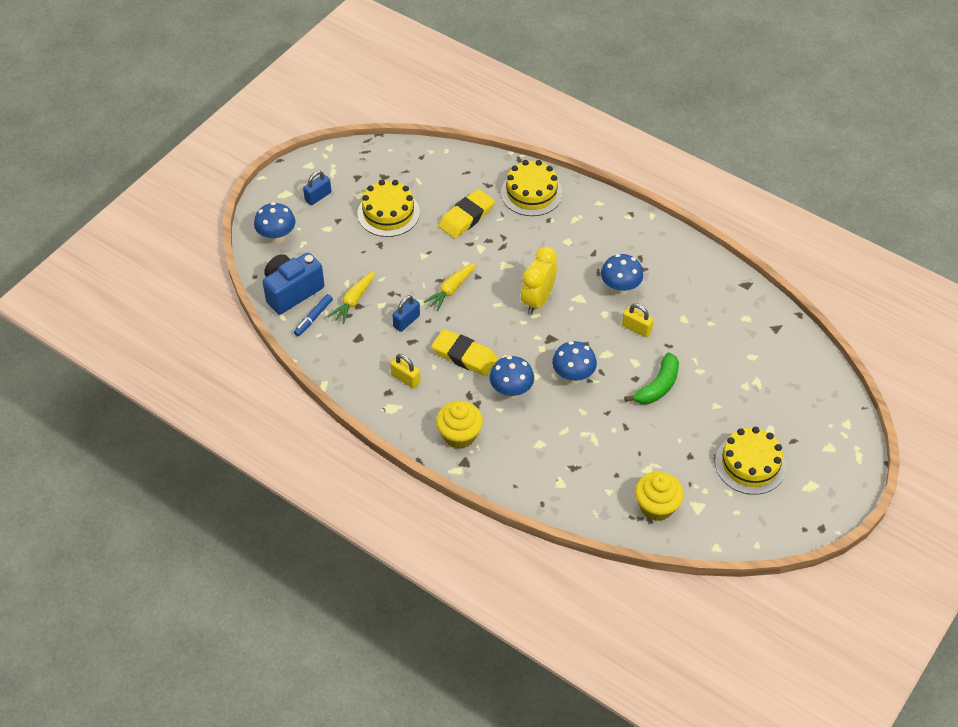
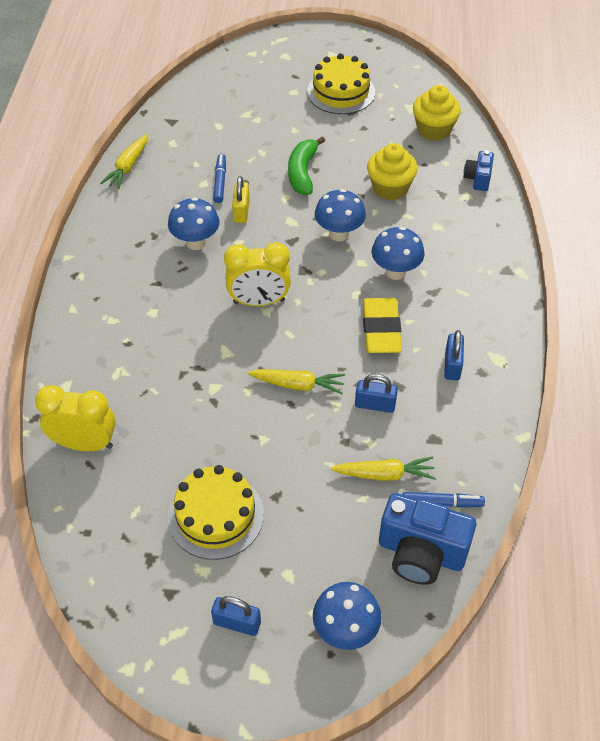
camera: 120 degrees left, 0 degrees up
(405, 379) = (452, 365): yellow padlock -> blue padlock
(459, 435) = (480, 288): yellow cupcake -> yellow cupcake (390, 188)
(466, 217) = (171, 425): yellow eraser -> none
(482, 175) = (85, 443): none -> yellow clock
(531, 193) = (91, 378): yellow cake -> none
(575, 503) = (478, 179): none -> blue camera
(657, 386) = (302, 172): green banana -> green banana turned 90 degrees counterclockwise
(679, 329) = (220, 182): none -> blue marker
(732, 280) = (128, 167): none -> yellow carrot

